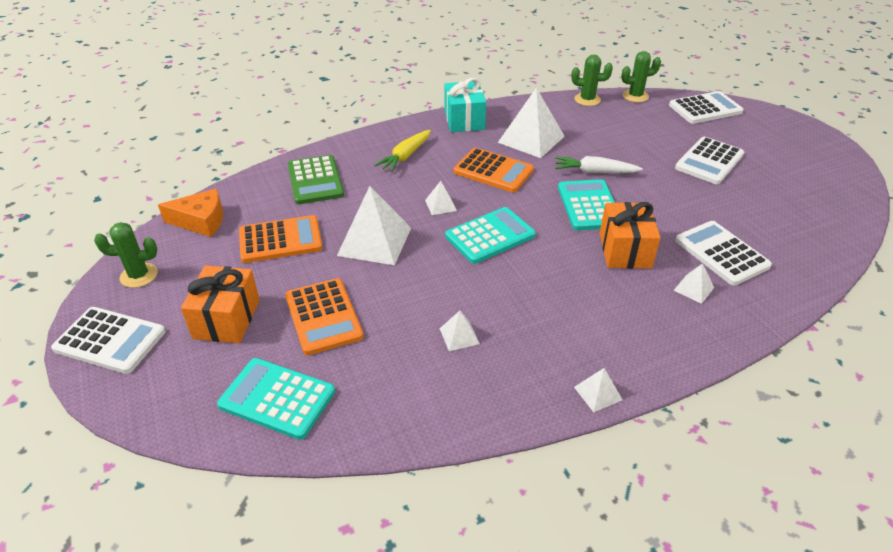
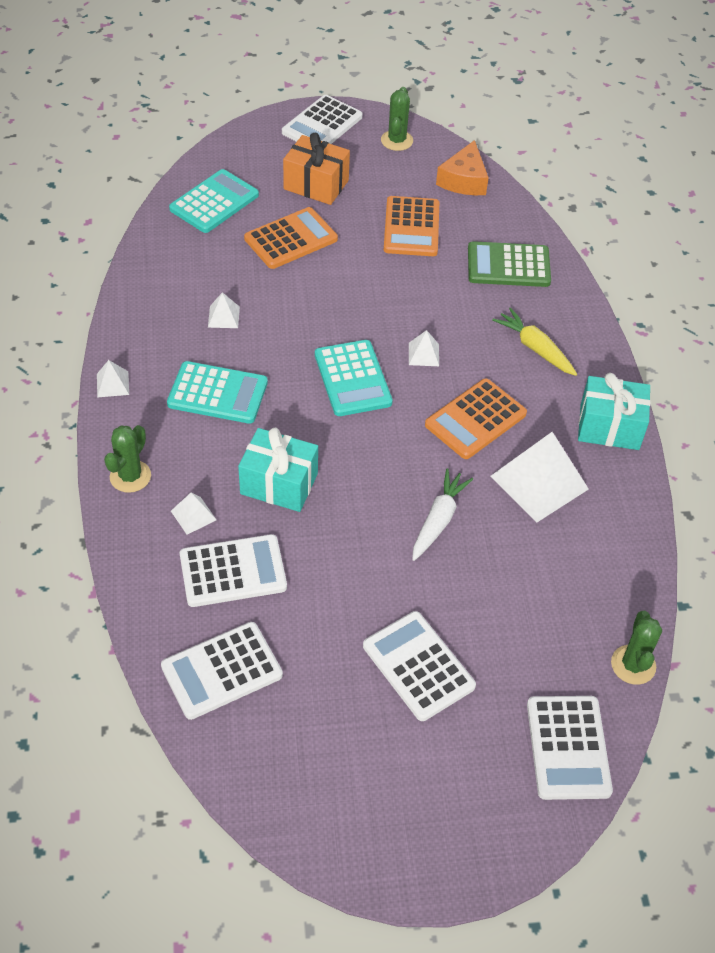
camera: 105 degrees right, 10 degrees up
(323, 316) = (291, 239): orange calculator -> orange calculator turned 150 degrees clockwise
(374, 241) = (382, 290): white pyramid -> none
(587, 100) = (635, 593): green cactus -> green cactus (130, 476)
(589, 206) = (371, 485): turquoise calculator -> turquoise calculator (217, 393)
(625, 250) = (279, 484): orange gift -> turquoise gift
(799, 238) = (222, 671): none -> white calculator

